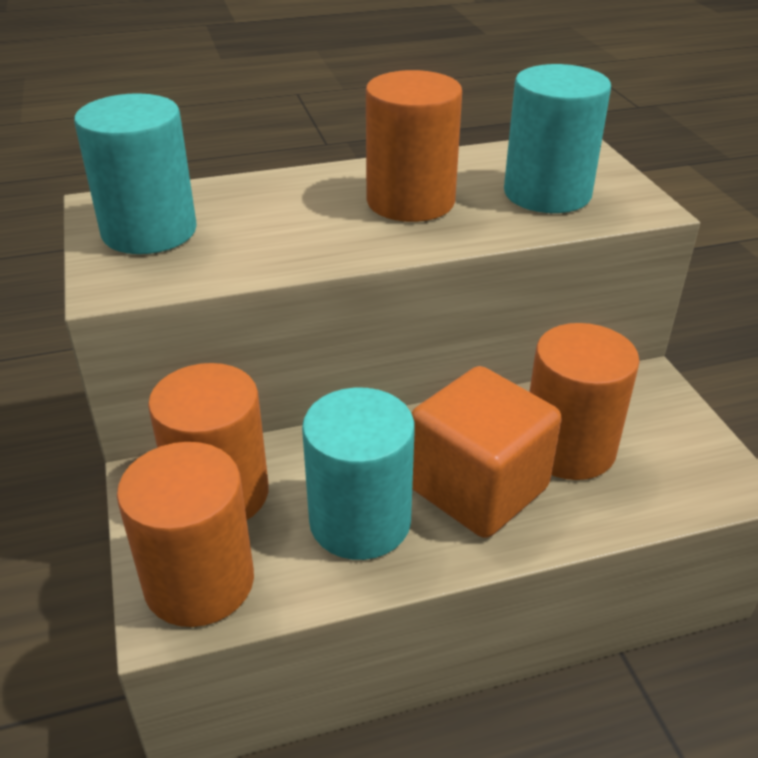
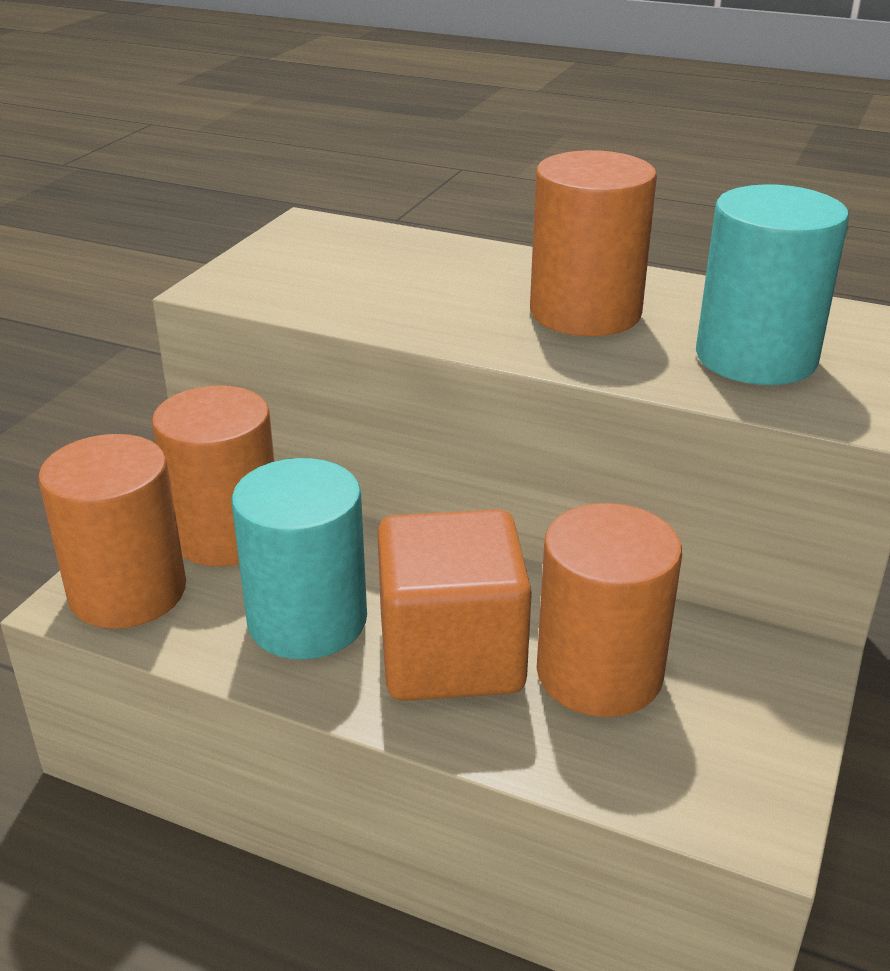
camera: 40 degrees right, 5 degrees down
(149, 231) = (310, 256): turquoise cylinder -> none

